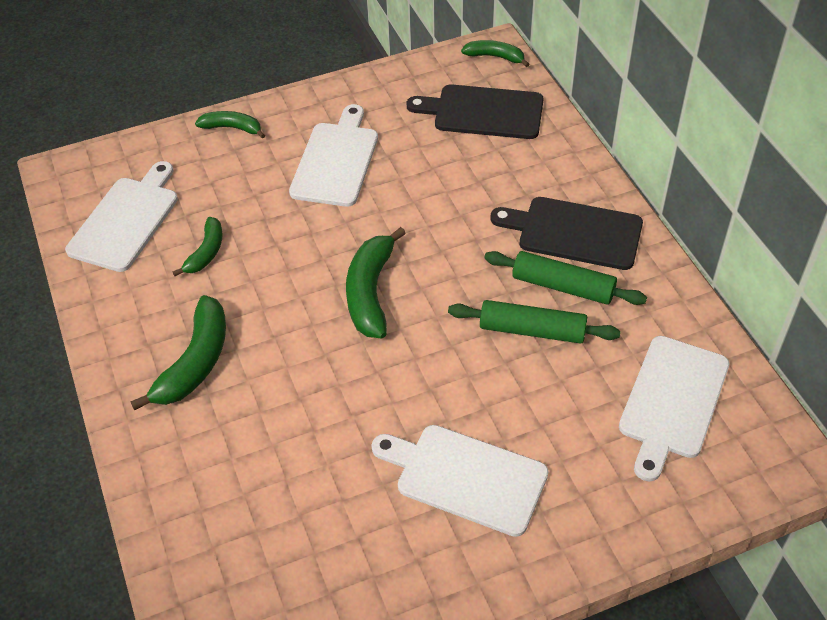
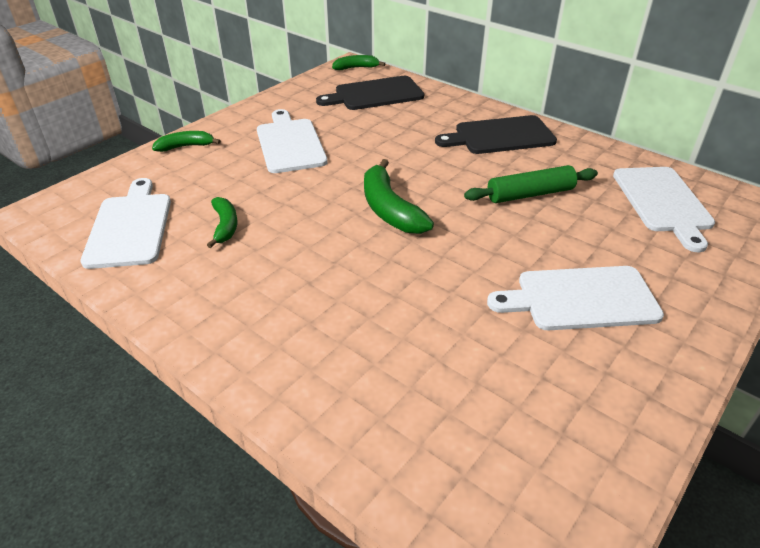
camera: 30 degrees left, 10 degrees down
(195, 362) = (277, 304): green banana -> none
(563, 286) = (524, 165): green rolling pin -> none

